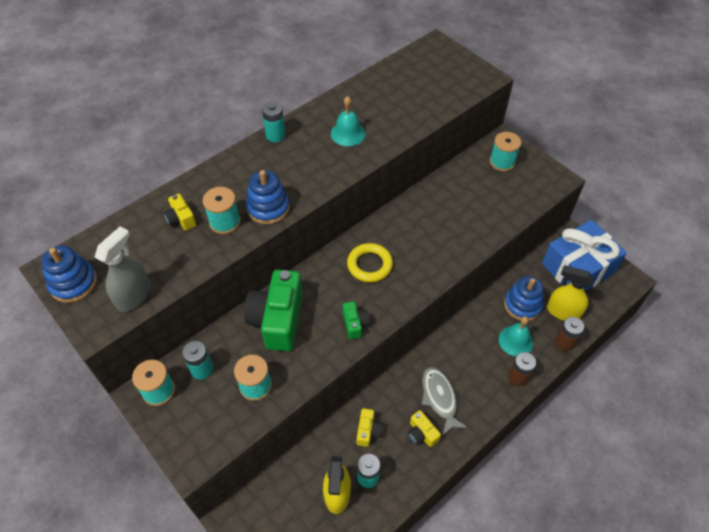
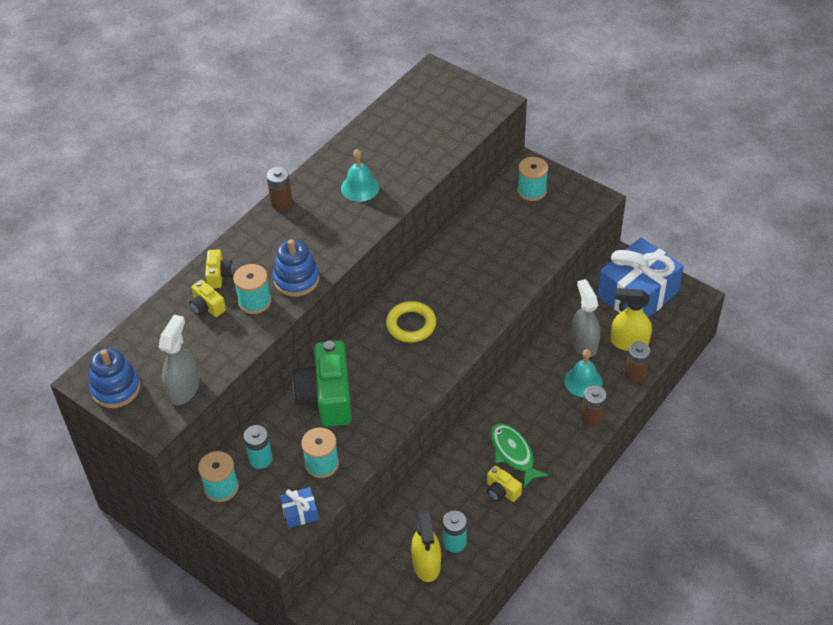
camera: 10 degrees left, 5 degrees down
(221, 432) = (300, 512): none -> blue gift
(275, 135) = (281, 203): turquoise battery -> brown battery
(355, 324) = (410, 386): green camera -> none
(368, 431) = (444, 499): yellow camera -> yellow camera (219, 275)
(439, 398) = (513, 453): grey fish -> green fish
(522, 305) = (584, 343): blue stacking toy -> grey spray bottle

